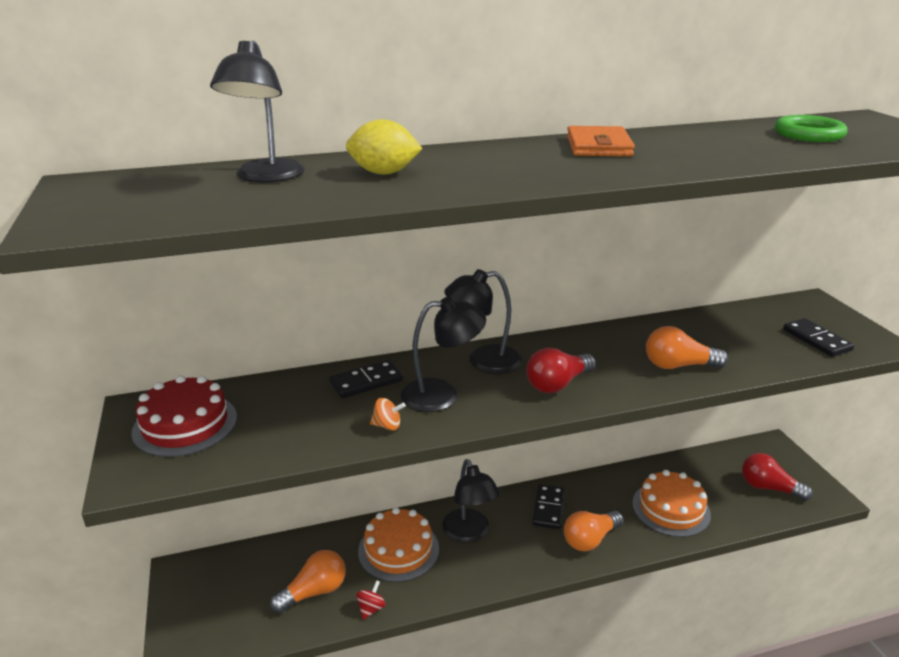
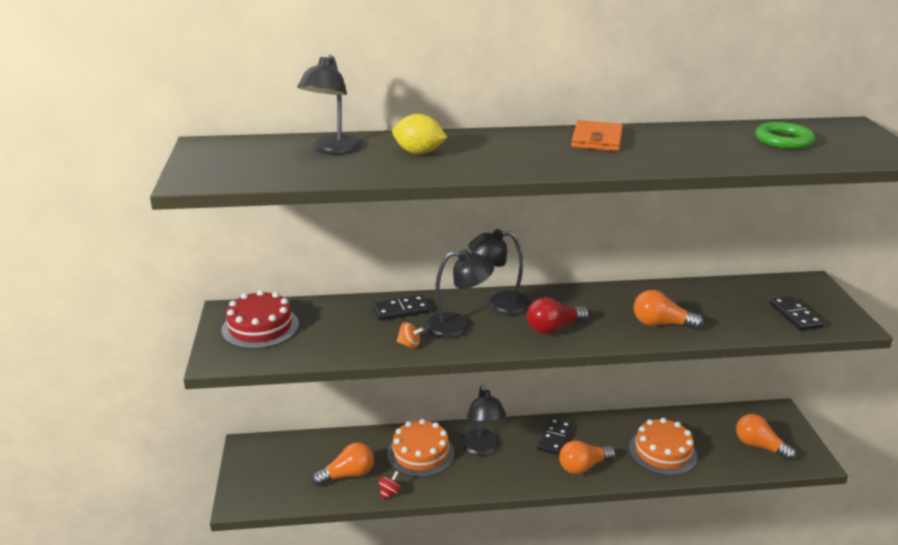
camera: 10 degrees right, 0 degrees up
(768, 488) = (759, 446): red light bulb -> orange light bulb

